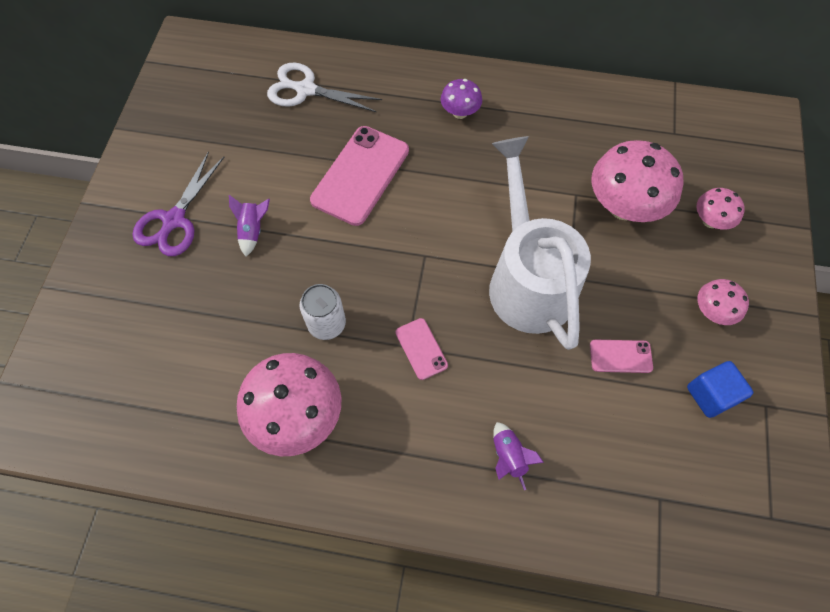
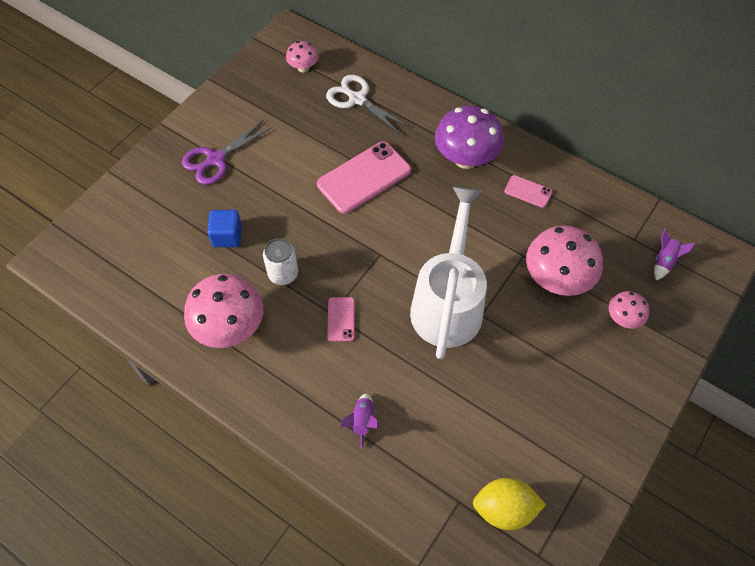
camera: 25 degrees right, 5 degrees down
(252, 231) = (265, 188): purple rocket -> purple rocket (664, 262)
(460, 112) = (465, 159): purple mushroom -> purple mushroom, size x1.92
(620, 356) = (488, 388): pink phone -> pink phone (528, 191)
(710, 395) = (543, 447): blue cube -> blue cube (227, 236)
(710, 484) = (504, 509): none -> yellow lemon
(712, 311) = (582, 387): pink mushroom -> pink mushroom (303, 68)

